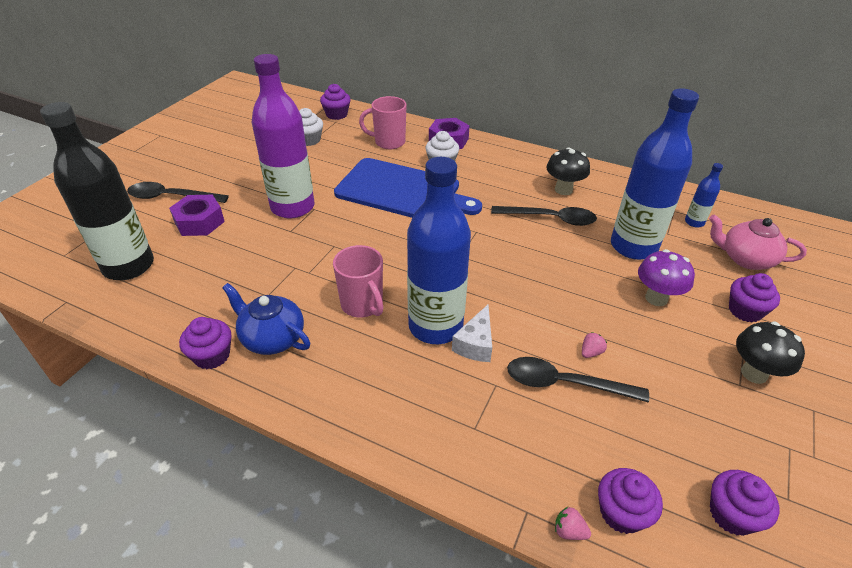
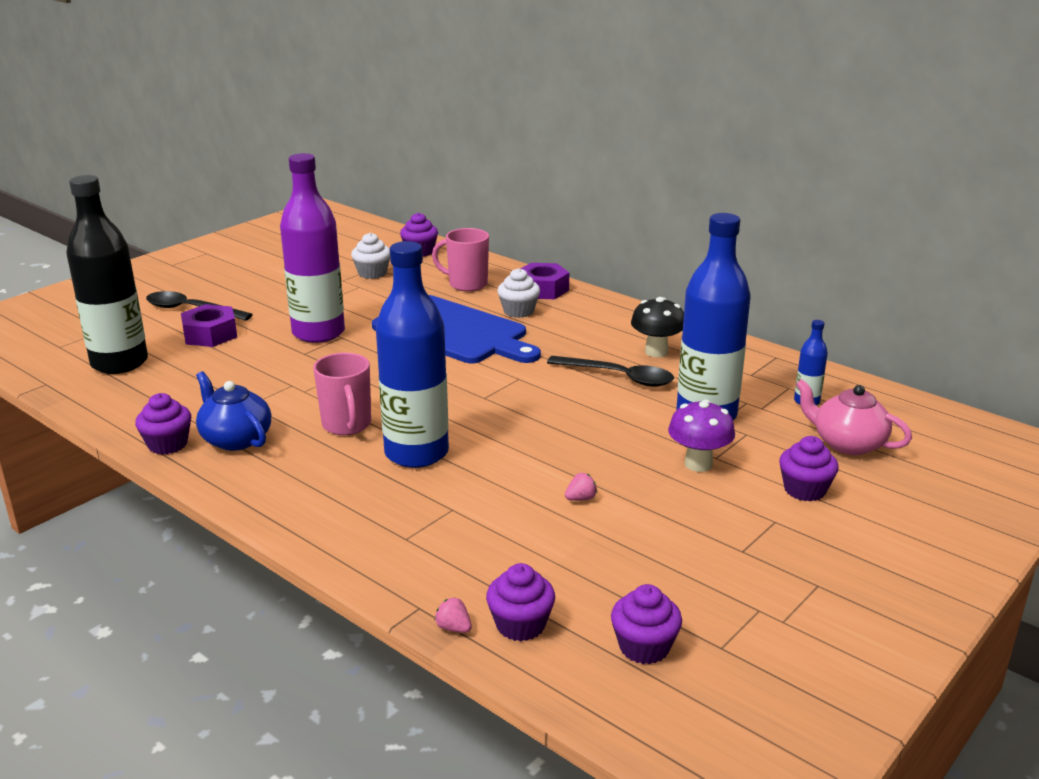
camera: 15 degrees right, 15 degrees down
(475, 344) = (452, 473): white cheese -> none
(565, 383) = (531, 519): black spoon -> none
(754, 373) = (768, 544): black mushroom -> none

